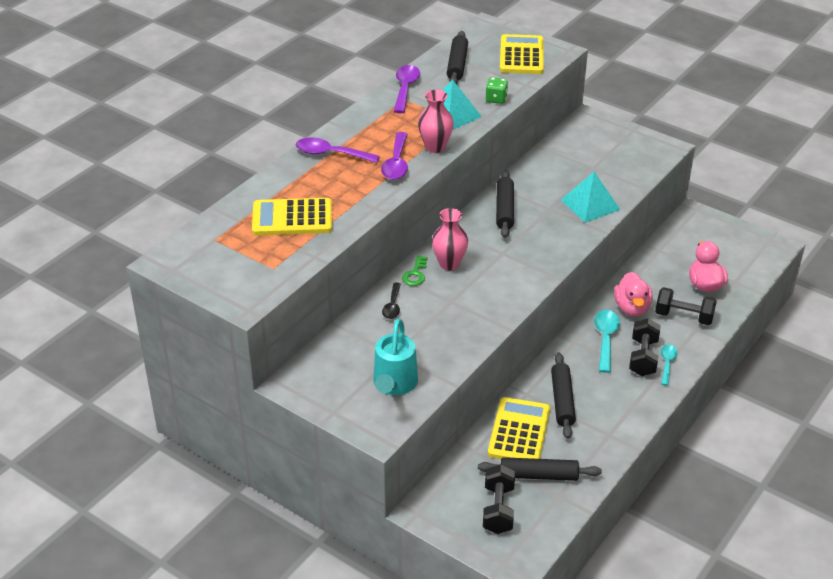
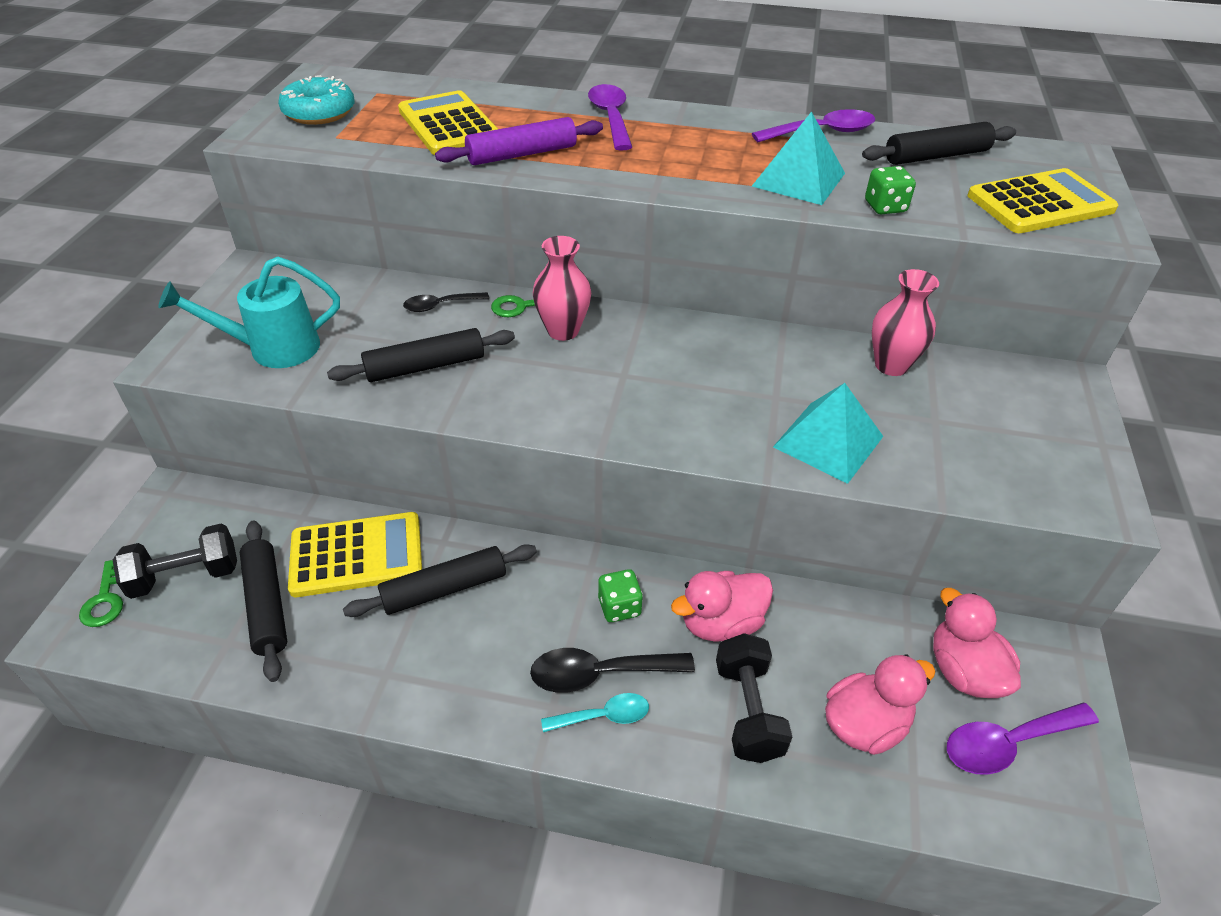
camera: 65 degrees right, 5 degrees up
(229, 270) = (319, 113): none -> turquoise donut
(354, 198) = (522, 154): none -> purple rolling pin
(396, 163) = (631, 165): purple spoon -> purple spoon (1008, 743)
(435, 147) = (700, 185): pink vase -> pink vase (891, 365)
(499, 548) = (105, 599): none -> green key
(505, 209) = (732, 351): black rolling pin -> black rolling pin (425, 366)
(605, 339) = (619, 607): turquoise spoon -> green dice
(643, 357) = (600, 673): black dumbbell -> black spoon
(691, 245) = (964, 671): none -> pink duck

